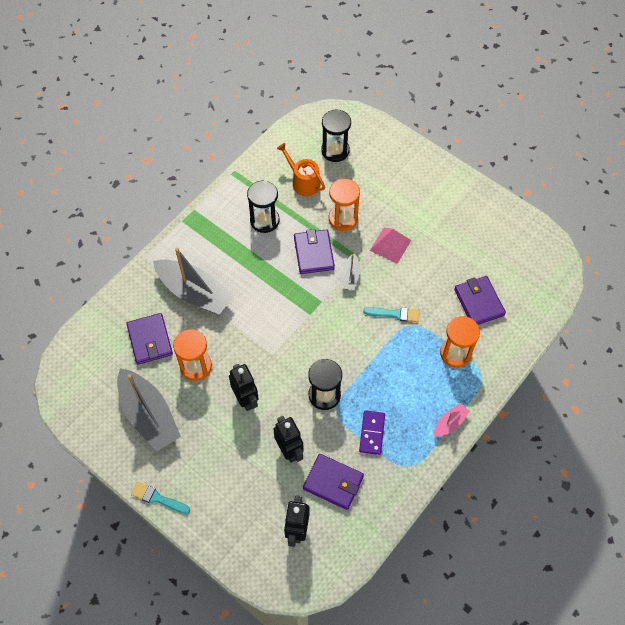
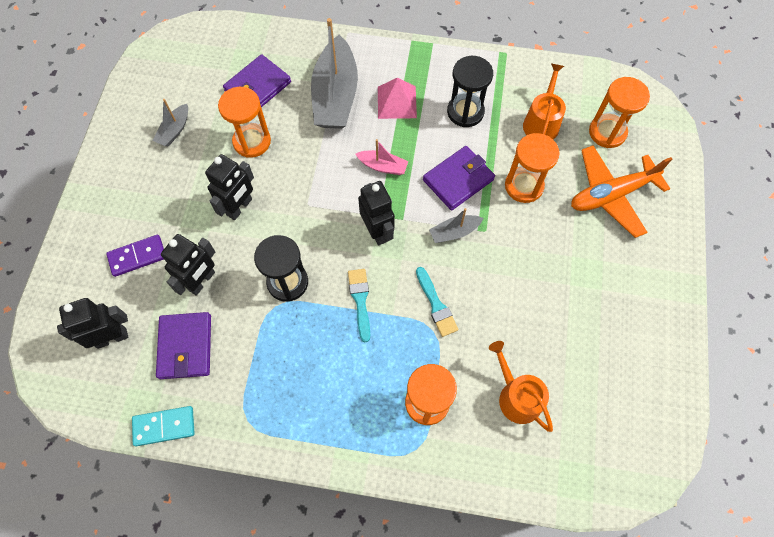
camera: 60 degrees right, 5 degrees up
(149, 415) = (174, 130): grey boat -> grey boat, size x0.47
(158, 498) = (88, 186): turquoise brush -> turquoise brush (360, 300)
(321, 321) = (377, 231): none -> black robot
(335, 151) = (607, 132): black hourglass -> orange hourglass
(372, 433) = (267, 358): purple domino -> purple domino (137, 256)
(380, 175) = (611, 195): none -> orange plane
(383, 521) = (164, 426): none -> turquoise domino
(390, 245) = (525, 253): pink pyramid -> pink pyramid (397, 102)
(450, 423) = (328, 442): pink boat -> pink boat (382, 166)
(479, 302) = (516, 396): purple wallet -> orange watering can

